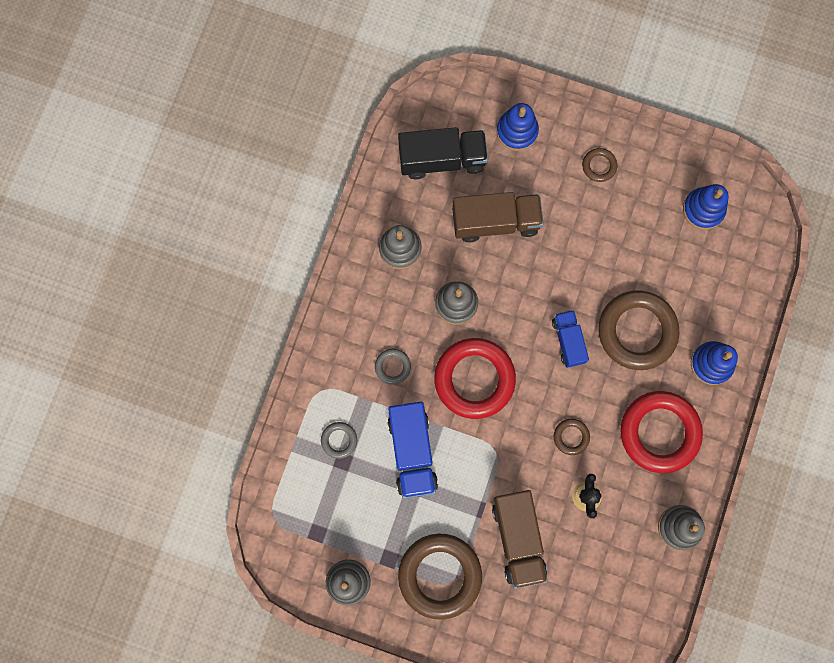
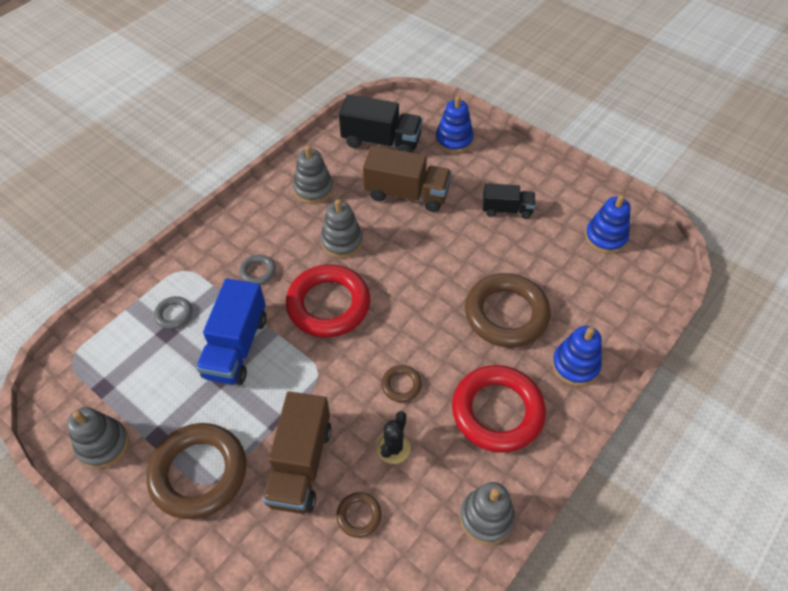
camera: 20 degrees right, 25 degrees down
(568, 341) = (434, 301): blue truck -> none
(599, 166) = (517, 181): brown ring -> brown ring (359, 516)
(600, 208) = (506, 210): none -> black truck

